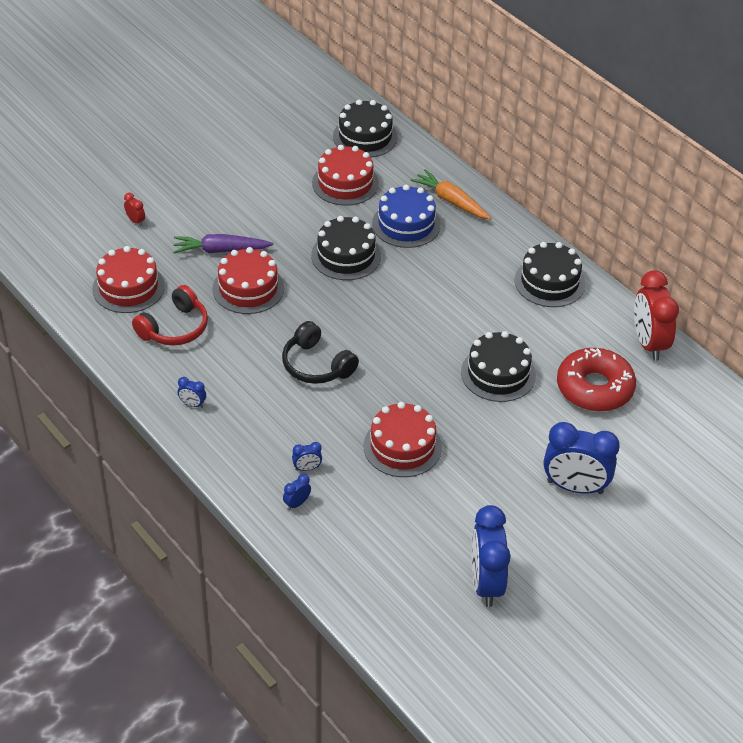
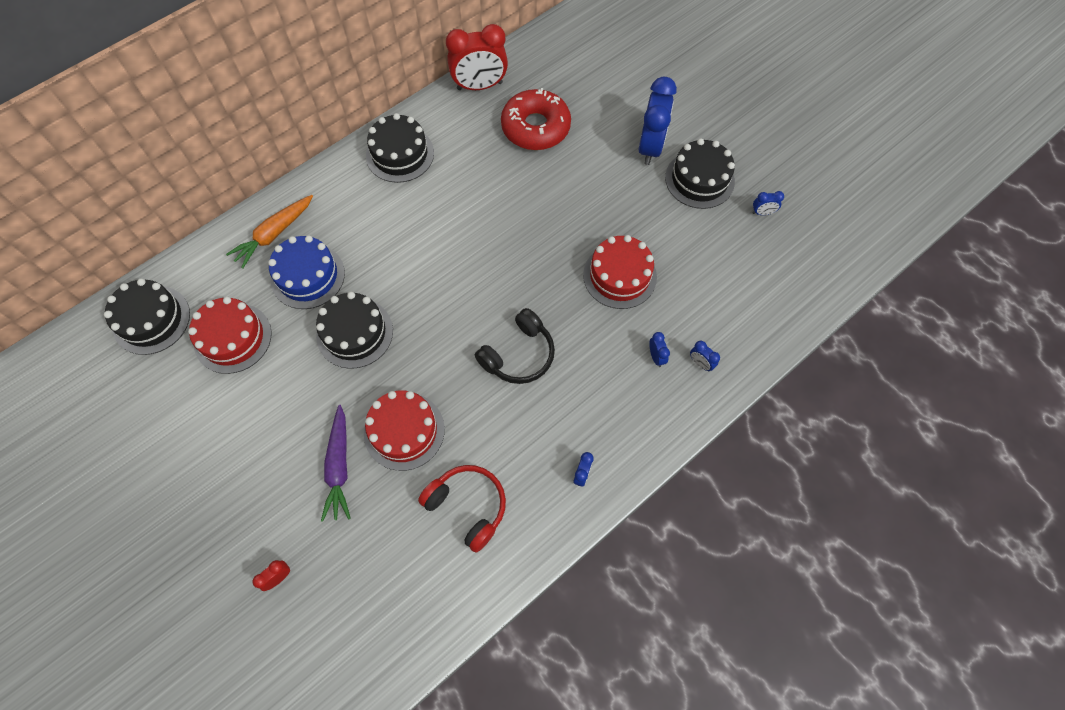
camera: 90 degrees left, 20 degrees up
(128, 287) = (400, 570): red cake -> none
(486, 583) = (762, 213): blue clock -> blue clock, size x0.42
(498, 373) = (522, 198): black cake -> black cake (699, 179)

